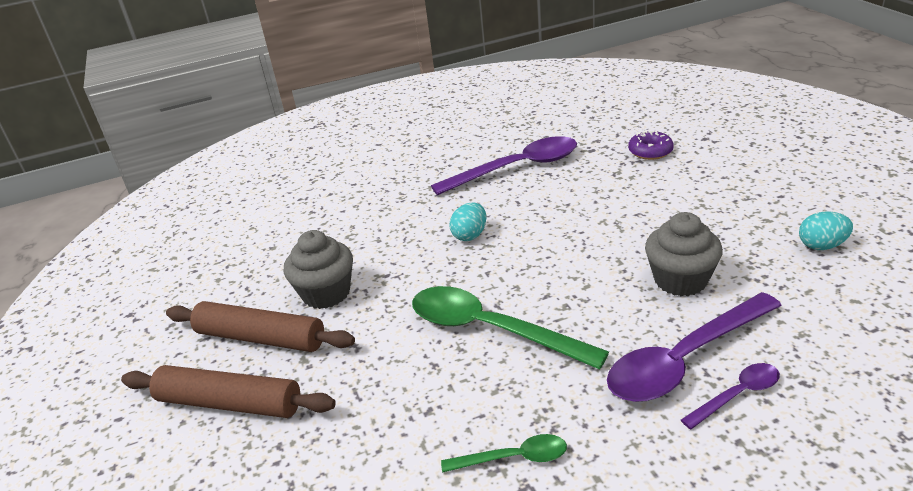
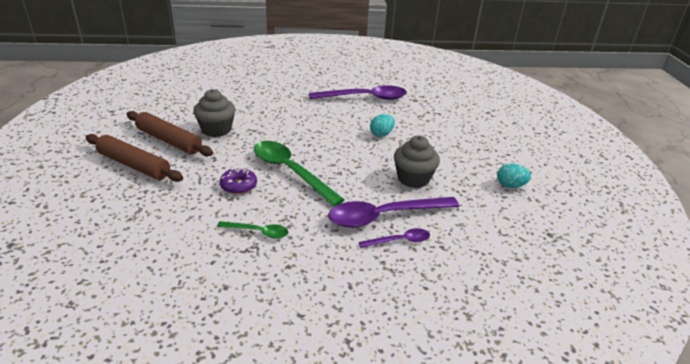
camera: 10 degrees right, 0 degrees up
(470, 235) = (313, 124): turquoise egg -> turquoise egg (381, 134)
(650, 151) = (449, 110): purple donut -> purple donut (238, 186)

